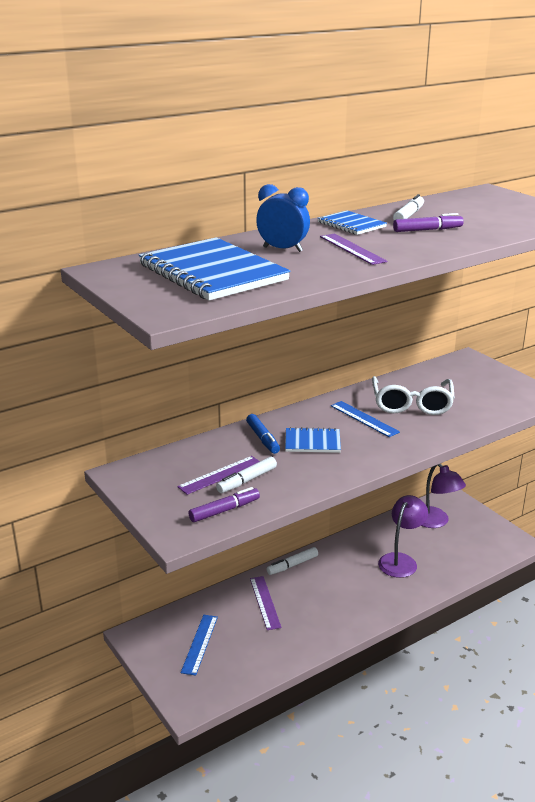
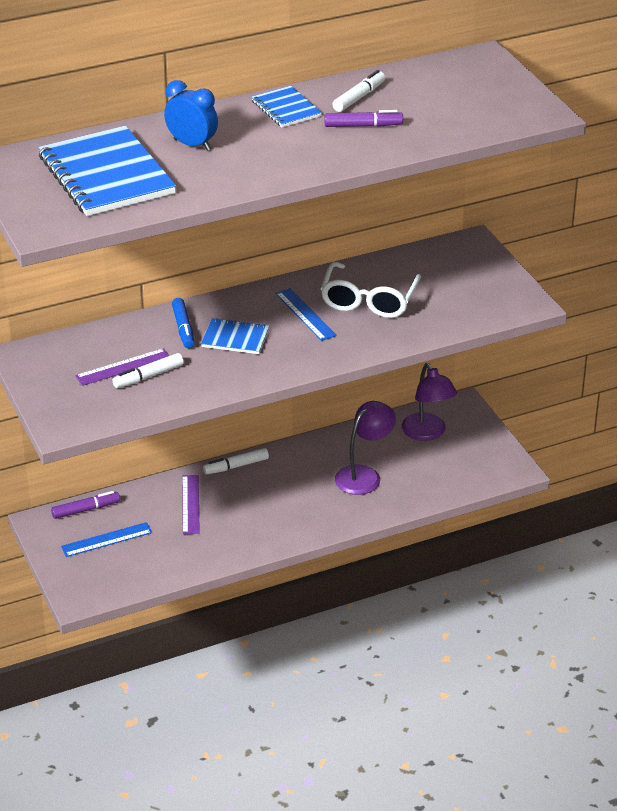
camera: 10 degrees right, 10 degrees up
(200, 644) = (106, 540): blue ruler -> blue ruler turned 45 degrees clockwise
(224, 510) = (114, 407): purple marker -> purple marker (86, 509)
(352, 249) = (264, 150): purple ruler -> none

